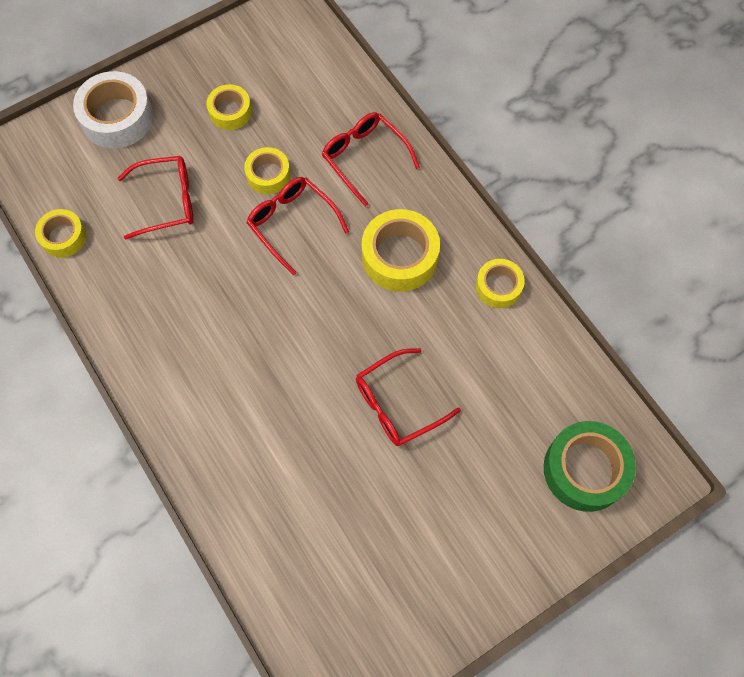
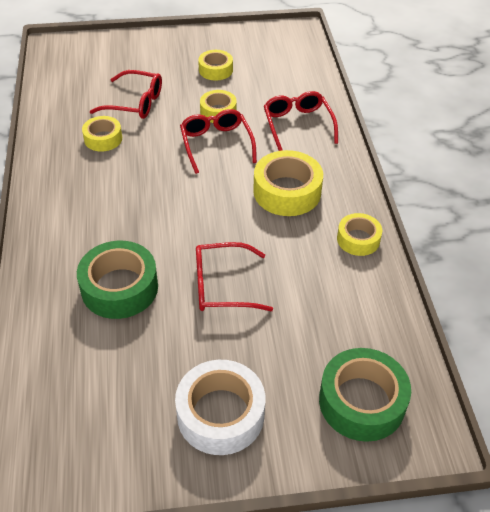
camera: 25 degrees right, 20 degrees down
(63, 237) = (50, 98): yellow tape -> yellow tape (103, 139)
(117, 117) = (135, 50): white tape -> white tape (220, 414)
(299, 453) = (119, 288): none -> green tape

